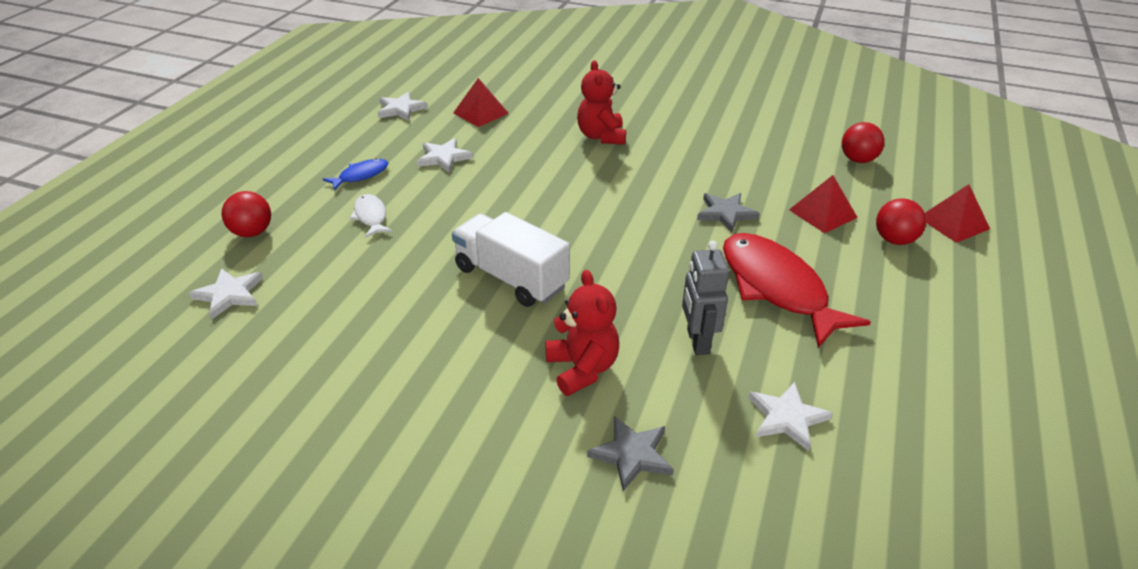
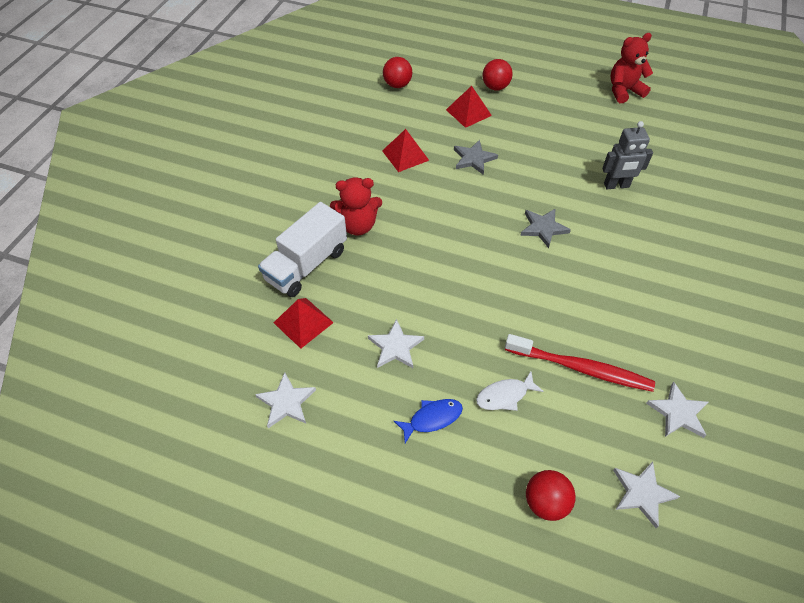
camera: 90 degrees left, 15 degrees up
(361, 175) = (432, 418): blue fish -> blue fish turned 105 degrees clockwise
(388, 270) = (580, 368): none -> red toothbrush
(511, 278) = (574, 283): white truck -> white truck (306, 265)
(582, 369) = (657, 241): red teddy bear -> red teddy bear (624, 91)
(632, 454) = (718, 220): grey star -> grey star (543, 228)
(776, 288) = (555, 145): red fish -> none
(787, 418) = (667, 155): white star -> white star (678, 413)
(953, 223) = (473, 60): red pyramid -> red pyramid (405, 155)

